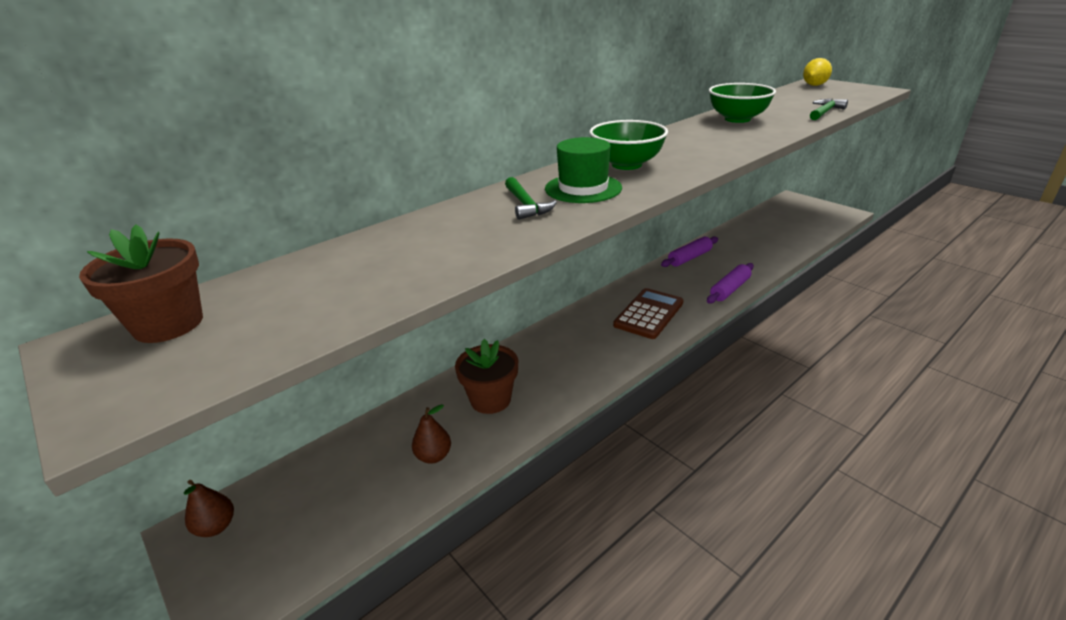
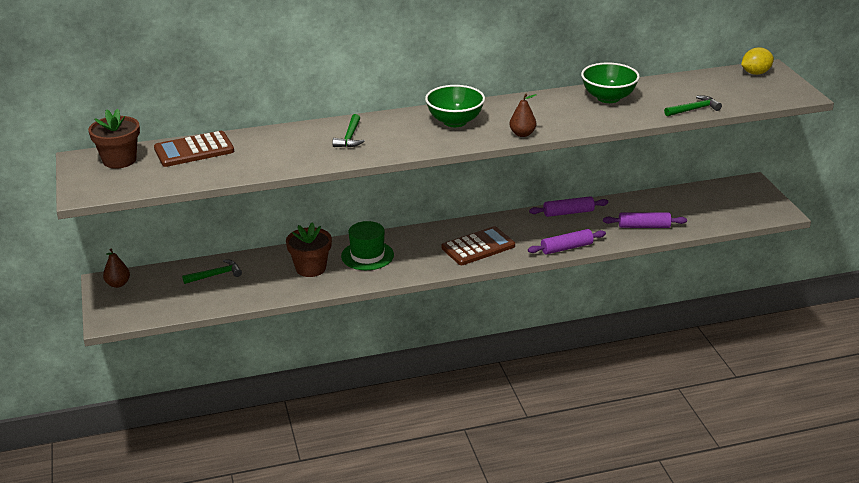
camera: 25 degrees right, 0 degrees up
(305, 274) = (194, 150): none -> brown calculator
(368, 454) = (216, 275): none -> green hammer
(433, 456) = (251, 288): brown pear -> brown pear (522, 134)
(583, 188) = (399, 134): green hat -> green hat (367, 255)
(766, 251) = (644, 226): none -> purple rolling pin

